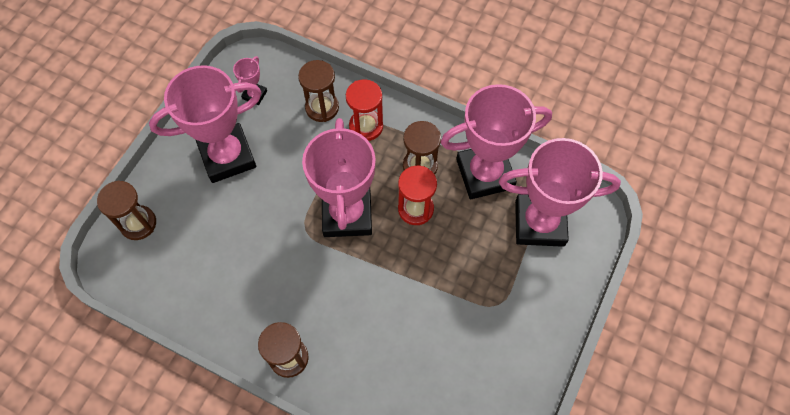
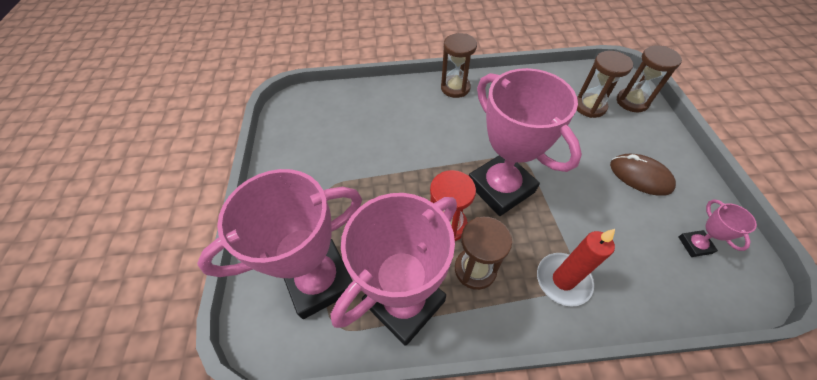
camera: 150 degrees right, 10 degrees down
(227, 156) = (640, 176): pink trophy -> brown mouse
(322, 108) = (623, 273): brown hourglass -> brown hourglass (589, 107)
(366, 126) = (563, 280): red hourglass -> red candle

